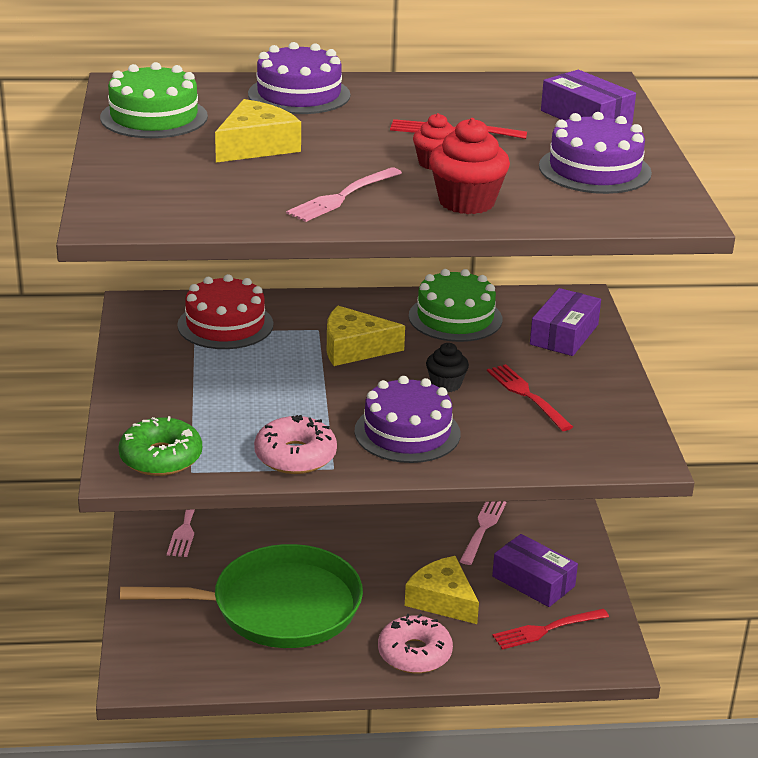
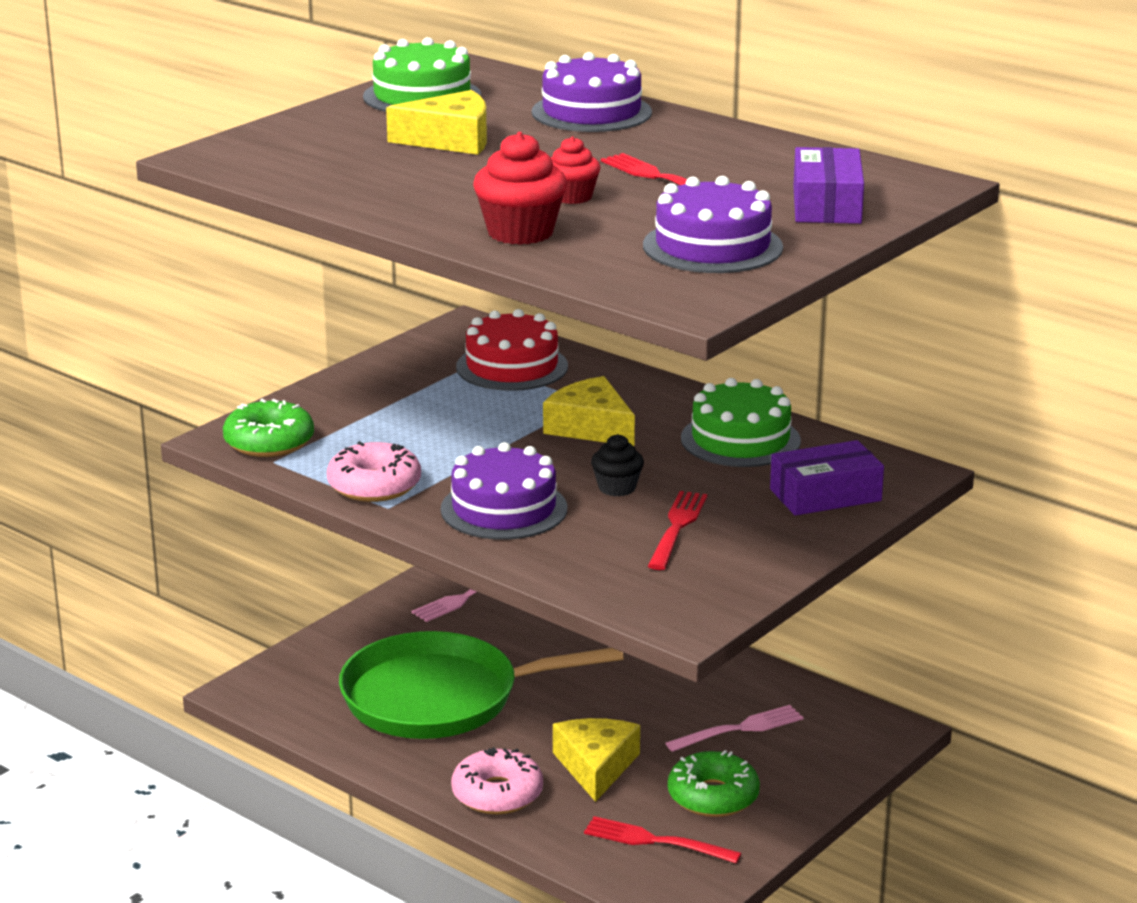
camera: 45 degrees right, 5 degrees down
(278, 607) = (439, 698): green pan -> green pan turned 135 degrees clockwise
(342, 196) = (425, 196): pink fork -> none
(533, 581) = (713, 796): purple box -> green donut

